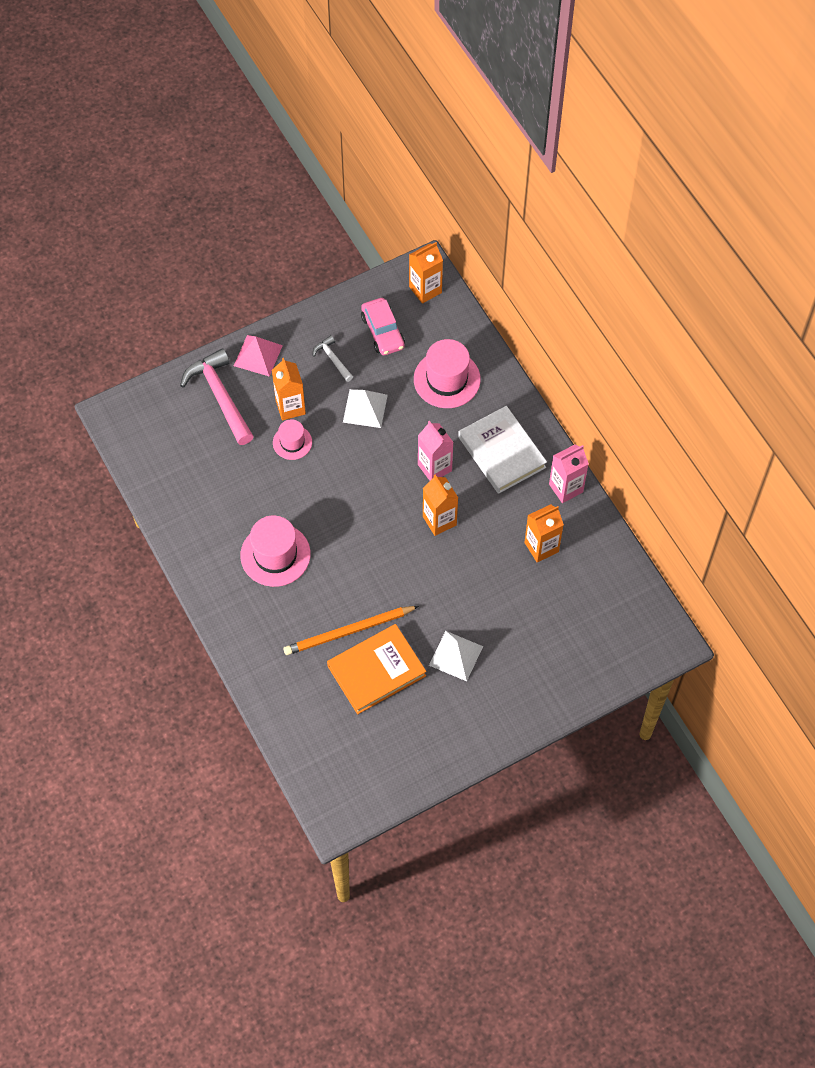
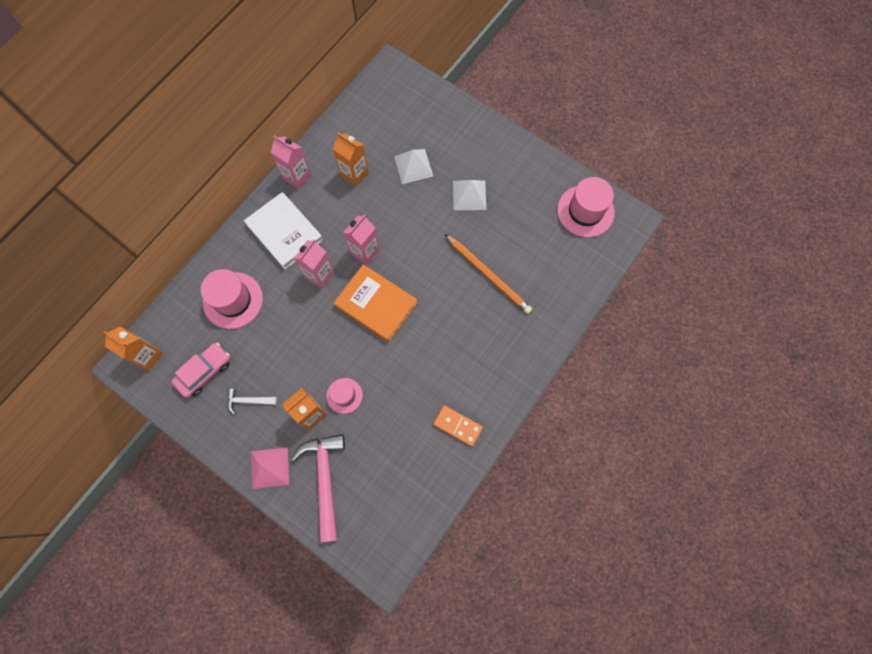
camera: 115 degrees left, 10 degrees up
(205, 530) = (458, 426): none -> orange domino
(220, 396) = (325, 479): pink hammer -> pink hammer turned 135 degrees clockwise
(275, 555) = (452, 359): pink hat -> pink hat (585, 211)
(333, 359) = (248, 401): white hammer -> white hammer turned 60 degrees clockwise
(365, 408) = (287, 352): white pyramid -> white pyramid (413, 166)
(376, 671) = (509, 242): orange book -> orange book (376, 304)
(439, 520) = (365, 251): orange carton -> pink carton
(501, 452) = (285, 232): white book -> white book turned 75 degrees counterclockwise

